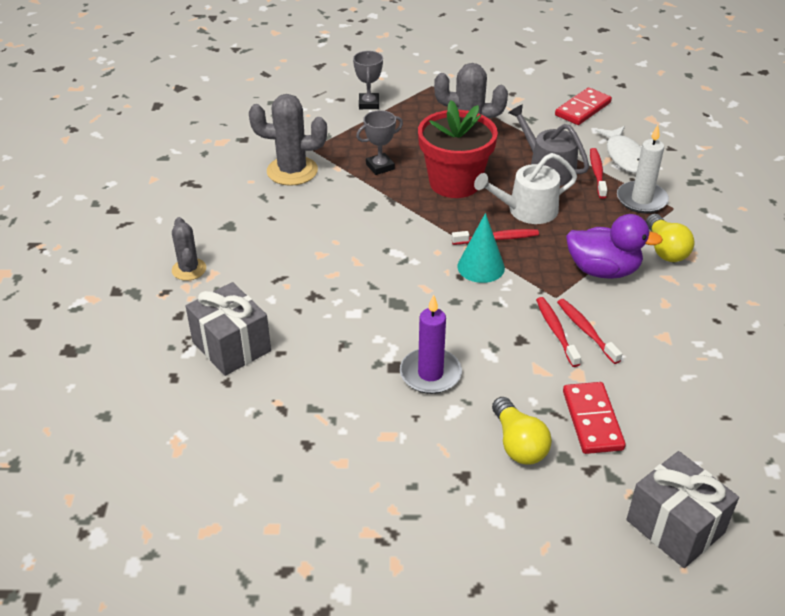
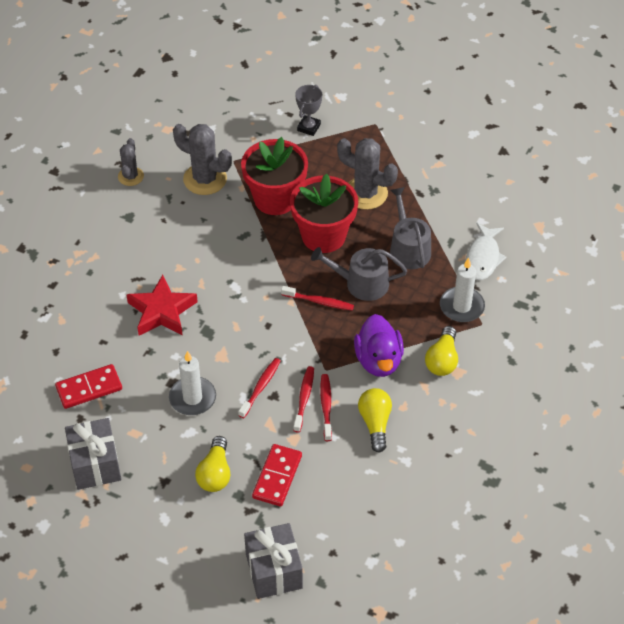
camera: 25 degrees right, 10 degrees up
(189, 269) = (79, 247): grey cactus -> grey cactus (130, 176)
(231, 346) = (74, 324): grey gift -> grey gift (95, 464)
(330, 300) = (162, 311): none -> red star
(380, 167) = (275, 198): grey trophy -> red flower pot
(430, 374) = (192, 398): purple candle -> white candle
(481, 267) = (288, 323): turquoise cone -> none
(527, 210) = (361, 283): white watering can -> grey watering can
(582, 109) = (487, 194): red domino -> red domino (89, 388)
(597, 173) = (446, 267): red toothbrush -> red toothbrush (261, 387)
(603, 270) = (378, 360): purple duck -> purple duck turned 45 degrees clockwise
(651, 328) = (375, 423): none -> yellow light bulb

